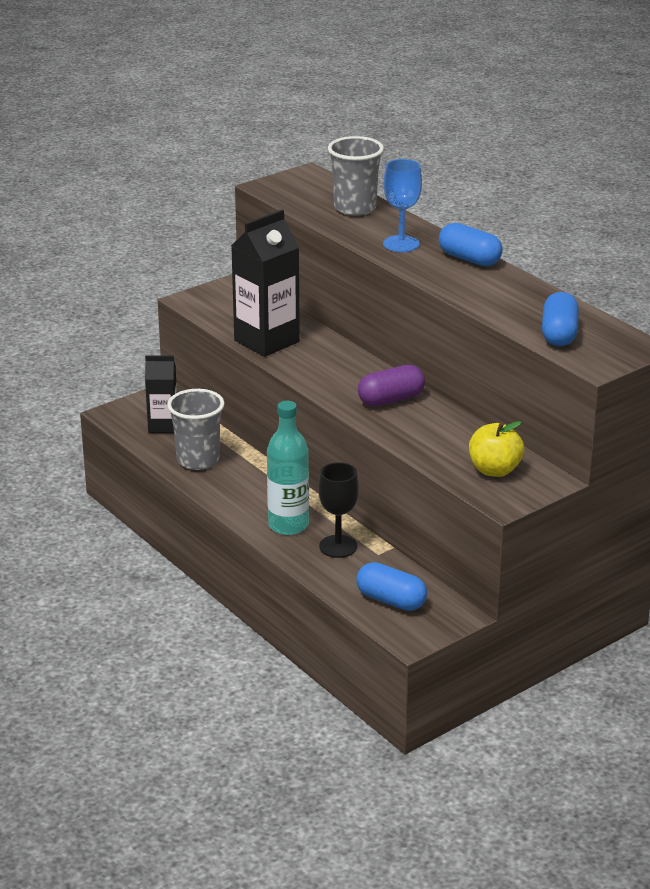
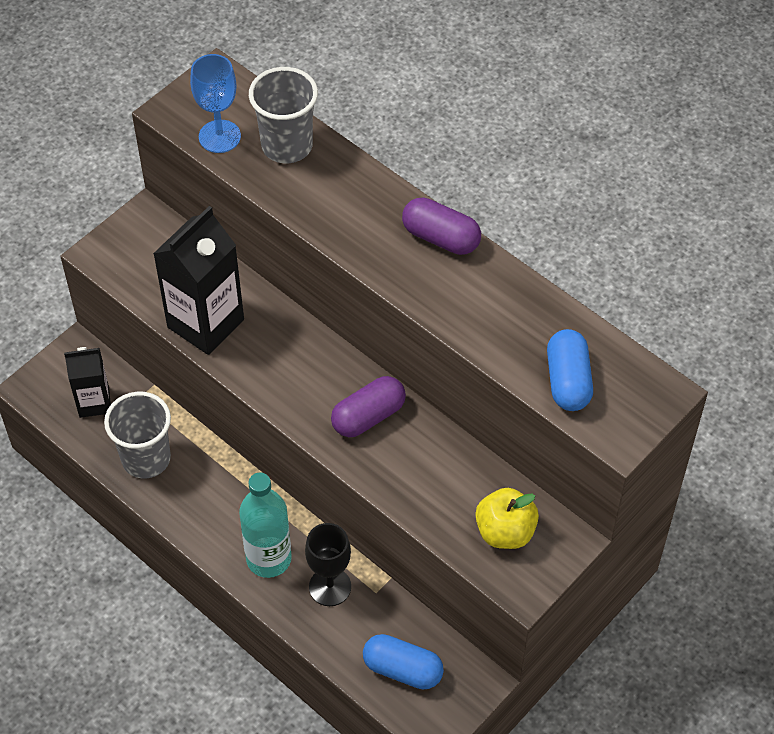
camera: 10 degrees left, 25 degrees up
(401, 244) = (355, 216): blue goblet -> blue goblet (219, 136)
(469, 259) = (441, 238): blue capsule -> purple capsule

